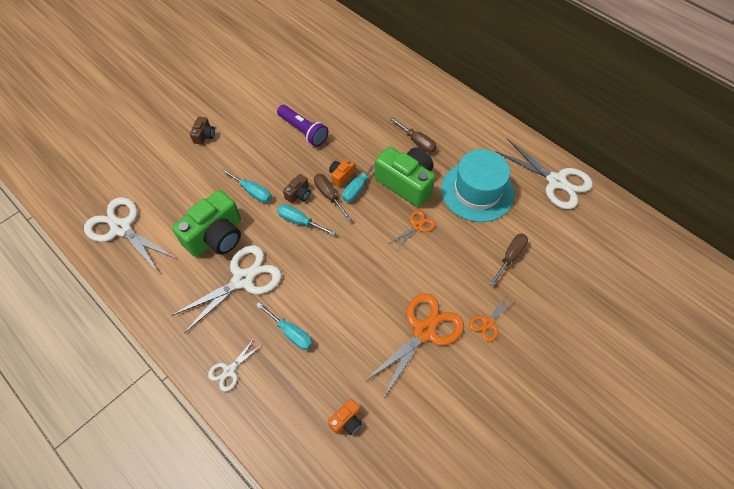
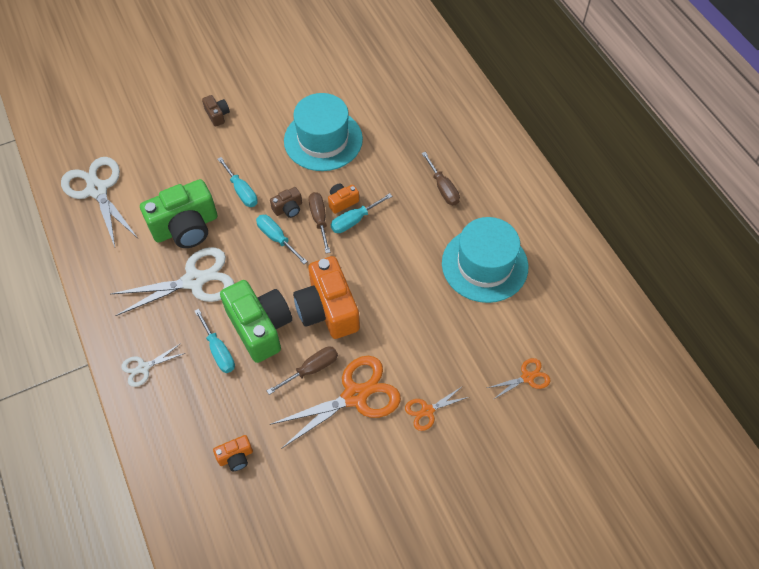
camera: 20 degrees right, 0 degrees up
(204, 135) = (217, 115): brown camera -> brown camera turned 60 degrees counterclockwise
(303, 131) = (323, 140): purple flashlight -> turquoise hat
(369, 267) = (328, 309): none -> orange camera
(406, 183) = (409, 231): green camera -> green camera (260, 327)
(417, 226) = (399, 282): orange scissors -> orange scissors (527, 377)
(510, 257) = (486, 349): brown screwdriver -> brown screwdriver (311, 369)
(556, 181) = (582, 282): white scissors -> none

